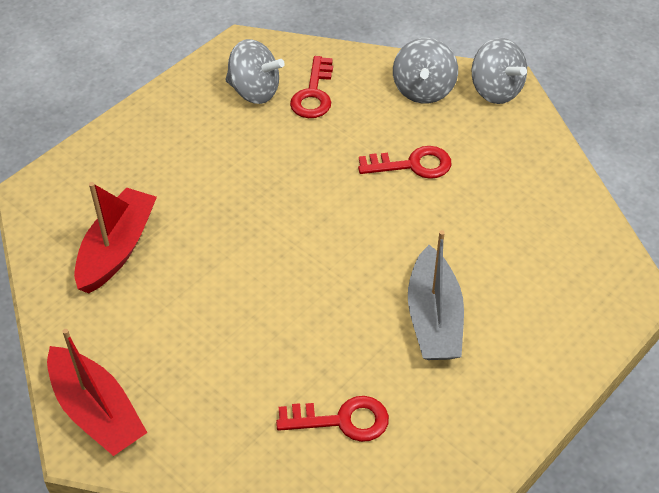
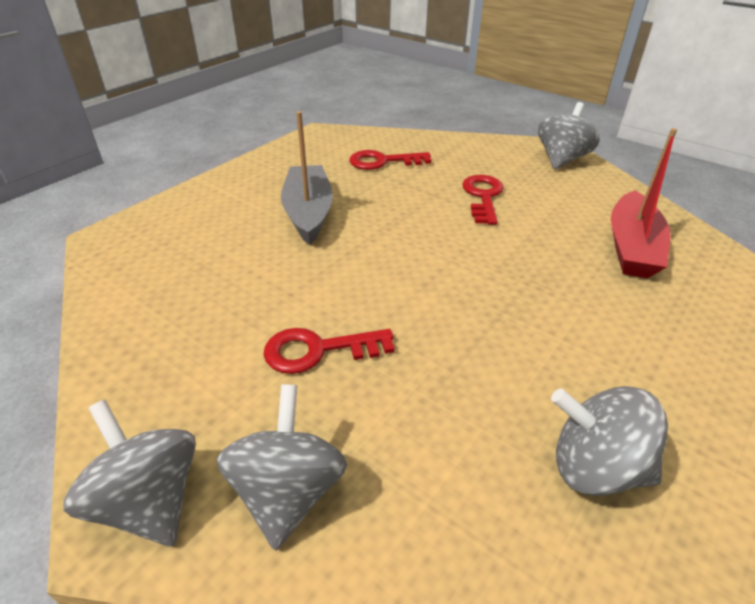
camera: 175 degrees right, 10 degrees down
(97, 412) = (561, 159): red boat -> grey spinning top
(313, 94) = (488, 468): red key -> red key (483, 196)

